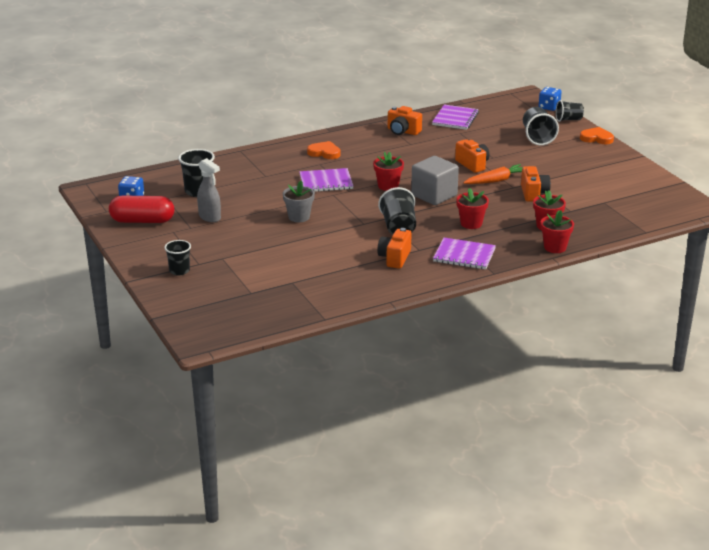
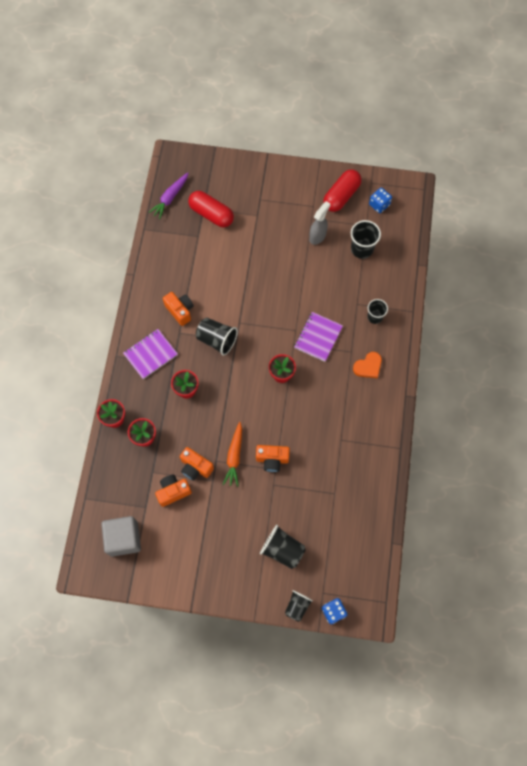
camera: 125 degrees right, 40 degrees up
(179, 271) = (259, 185): black cup -> black cup (375, 317)
(210, 217) = (317, 236): grey spray bottle -> grey spray bottle turned 135 degrees clockwise
(253, 285) = (211, 214): none -> red capsule
(261, 319) = (170, 198): none -> purple carrot
(299, 217) = (278, 288): grey flower pot -> none
(403, 131) = (367, 450): orange camera -> orange camera (173, 491)
(434, 195) = (244, 395): grey cube -> grey cube (124, 538)
(455, 119) = (364, 510): purple notebook -> none
(596, 138) = (247, 598): orange heart -> none

